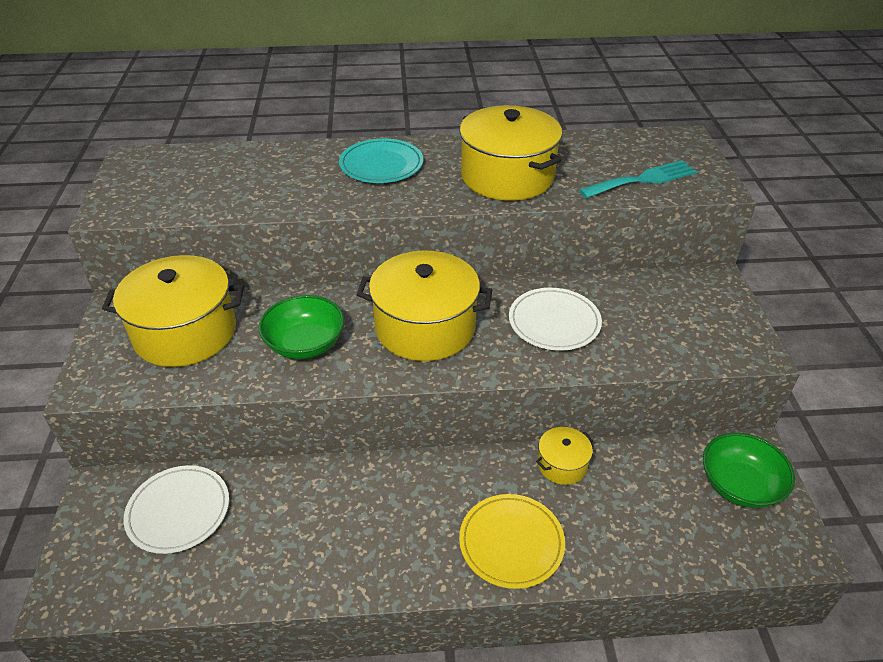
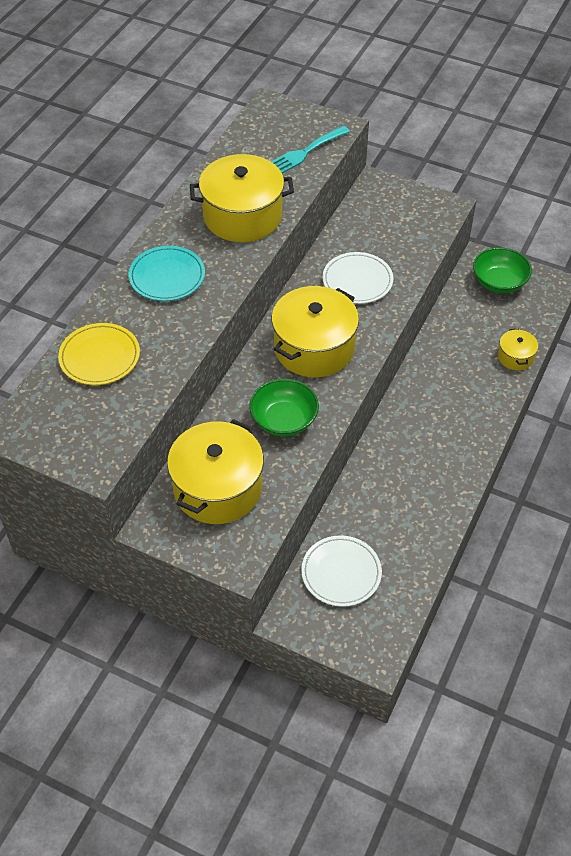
camera: 60 degrees left, 10 degrees up
(511, 543) = (474, 405): yellow plate -> yellow plate (99, 357)
(562, 464) = (433, 352): yellow pot -> yellow pot (515, 357)
(643, 180) = (303, 153): turquoise fork -> turquoise fork turned 135 degrees counterclockwise

